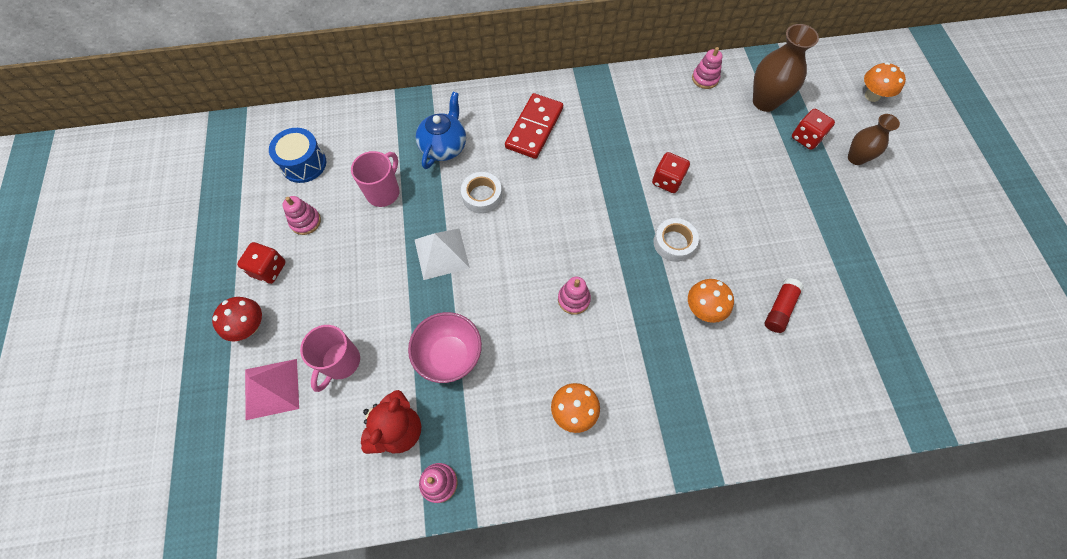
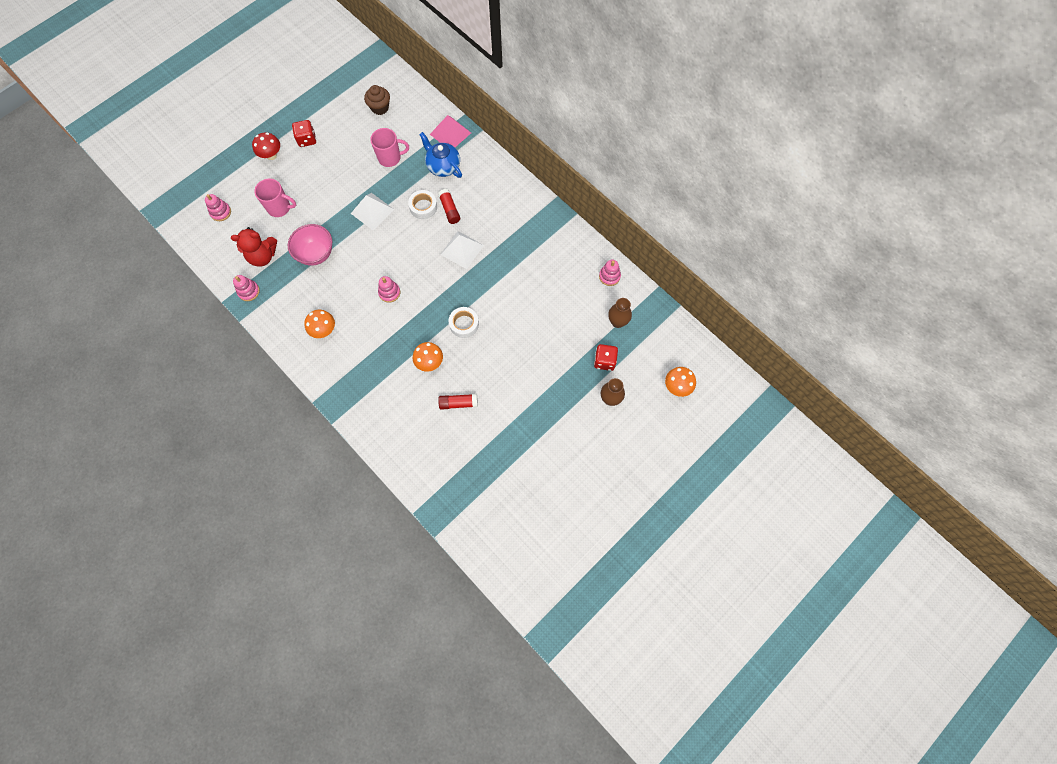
camera: 55 degrees right, 5 degrees up
(271, 388) = (247, 188): pink pyramid -> pink pyramid (450, 133)
(304, 164) = (380, 108): blue drum -> brown cupcake
(305, 221) = (345, 135): pink stacking toy -> pink stacking toy (220, 212)
(340, 362) = (279, 208): pink mug -> pink mug turned 150 degrees counterclockwise
(444, 146) = (443, 166): blue teapot -> blue teapot turned 120 degrees counterclockwise
(508, 172) = (449, 210): none -> red glue stick
(534, 128) = (492, 204): red domino -> none
(571, 189) = (462, 249): none -> white pyramid
(667, 181) = (507, 297): red dice -> none
(765, 101) = (617, 322): brown vase -> brown vase, size x0.64

